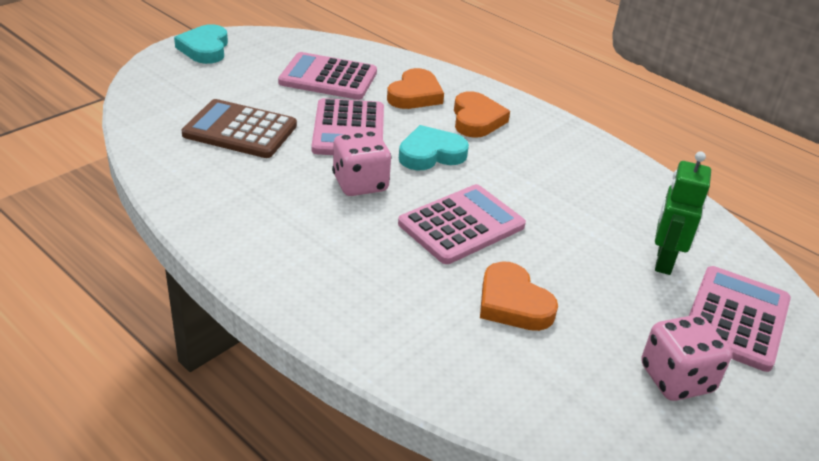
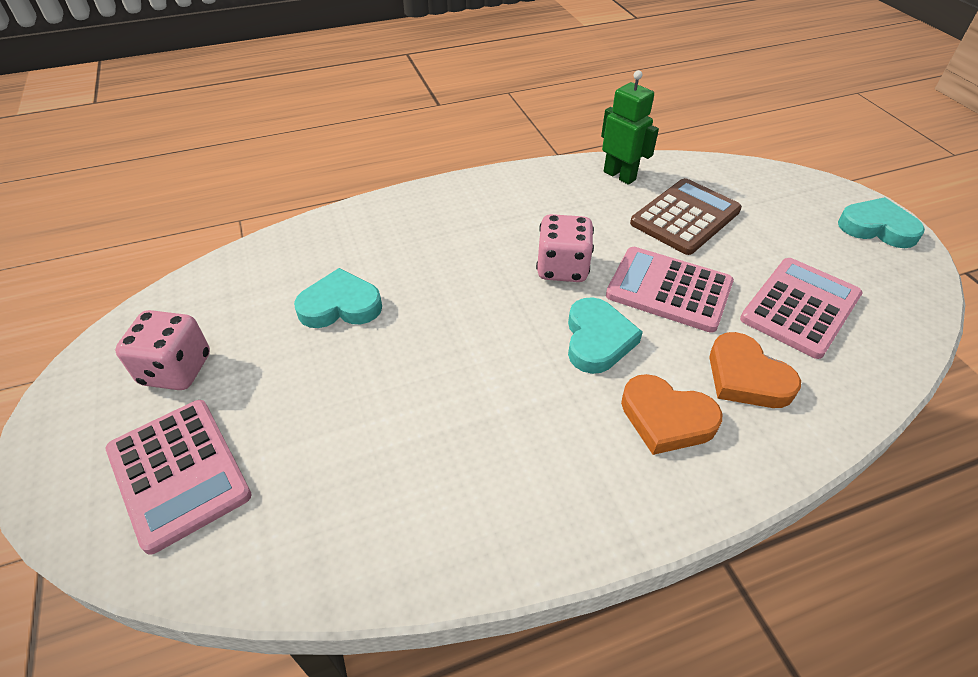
camera: 120 degrees right, 10 degrees up
(461, 225) = (461, 315): pink calculator -> none
(513, 303) = (340, 305): orange heart -> turquoise heart
(663, 261) = (298, 461): green robot -> green robot (619, 175)

